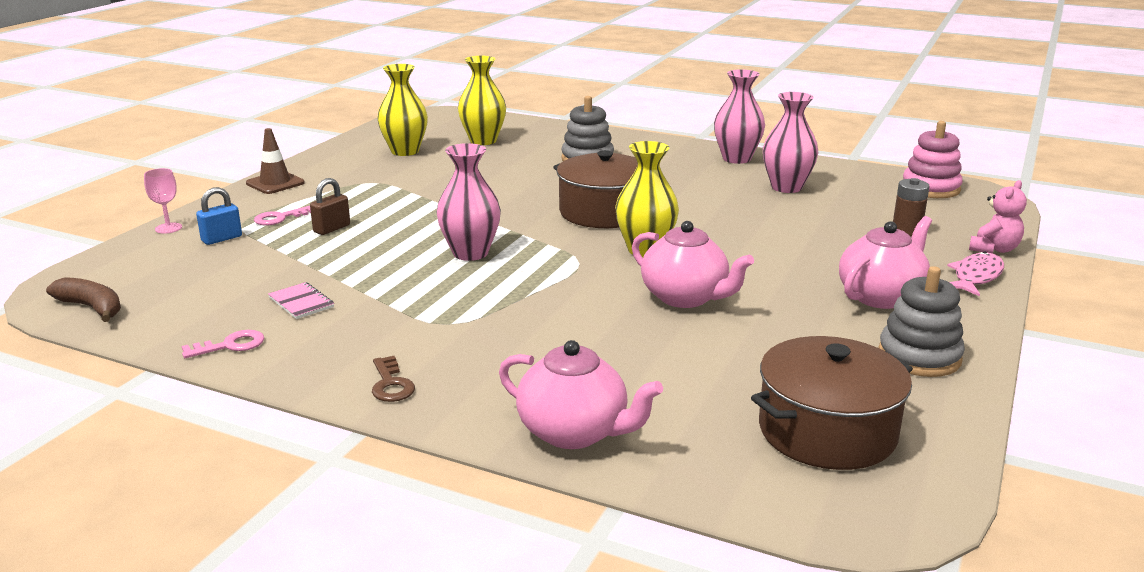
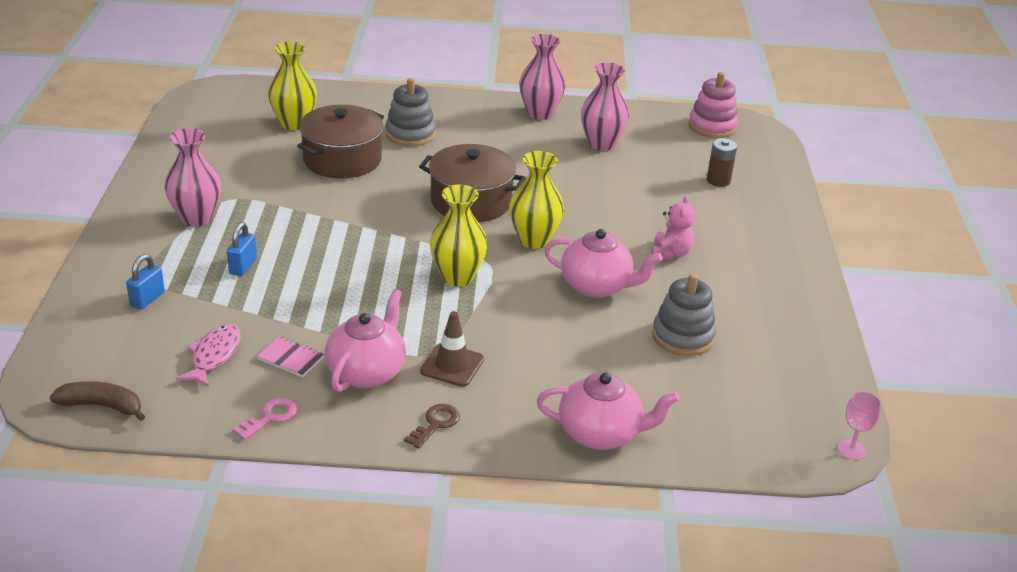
camera: 25 degrees left, 10 degrees up
(168, 228) = (80, 296): pink goblet -> pink goblet (851, 450)
(275, 183) = (133, 217): brown traffic cone -> brown traffic cone (452, 365)
(280, 218) = (181, 262): pink key -> none
(332, 228) = (243, 266): brown padlock -> blue padlock
(391, 384) = (435, 424): brown key -> brown key turned 105 degrees counterclockwise
(405, 151) = (228, 150): yellow vase -> yellow vase (457, 277)
(470, 253) = (392, 272): pink vase -> pink vase (196, 218)
(827, 431) = (763, 391): brown pot -> brown pot (342, 159)
(881, 296) = (734, 256): pink teapot -> pink teapot (366, 372)
(919, 357) = (788, 309): grey stacking toy -> grey stacking toy (683, 337)
(976, 276) = (788, 221): pink fish -> pink fish (214, 356)
(994, 249) = (788, 189): pink teddy bear -> pink teddy bear (671, 253)

